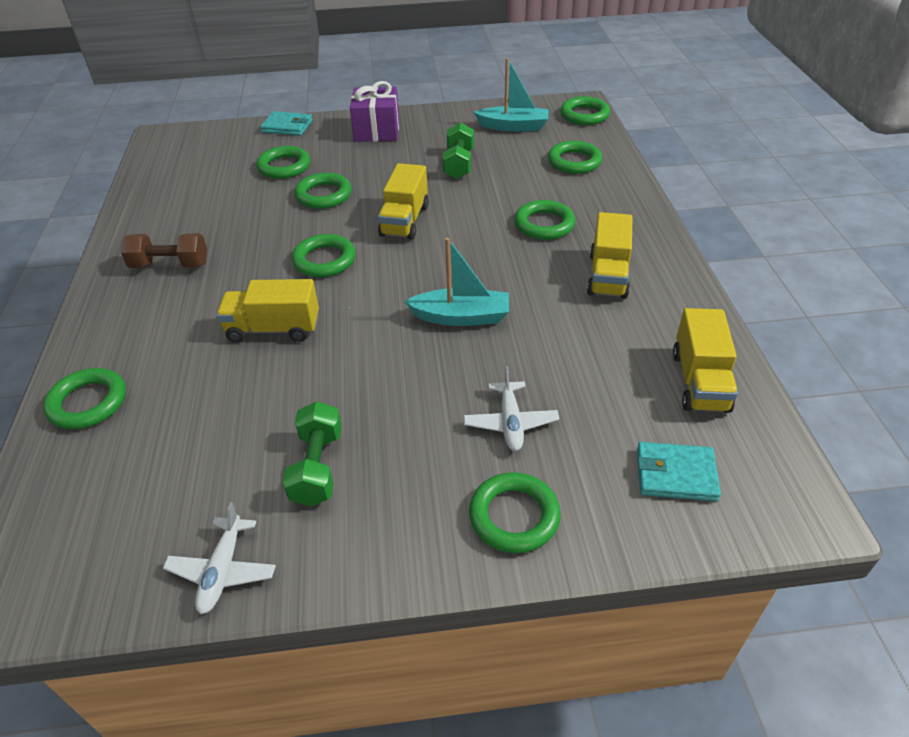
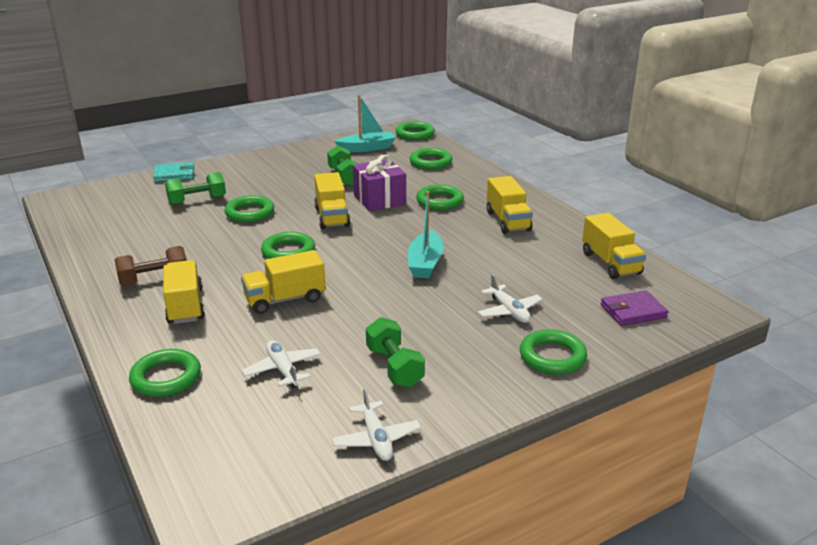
camera: 25 degrees left, 15 degrees down
(173, 310) = (185, 306): none -> yellow truck
(201, 430) = (283, 370): none -> white plane
(284, 167) = (197, 201): green ring -> green dumbbell
(377, 130) = (257, 166): purple gift -> purple gift (379, 200)
(461, 317) = (425, 263): turquoise boat -> turquoise boat turned 120 degrees clockwise
(675, 474) = (633, 311): turquoise wallet -> purple wallet

